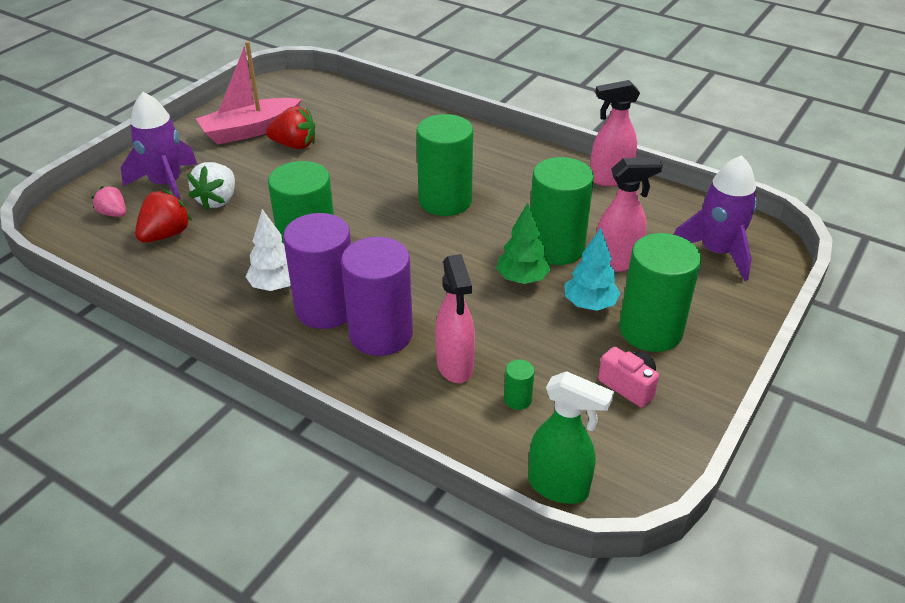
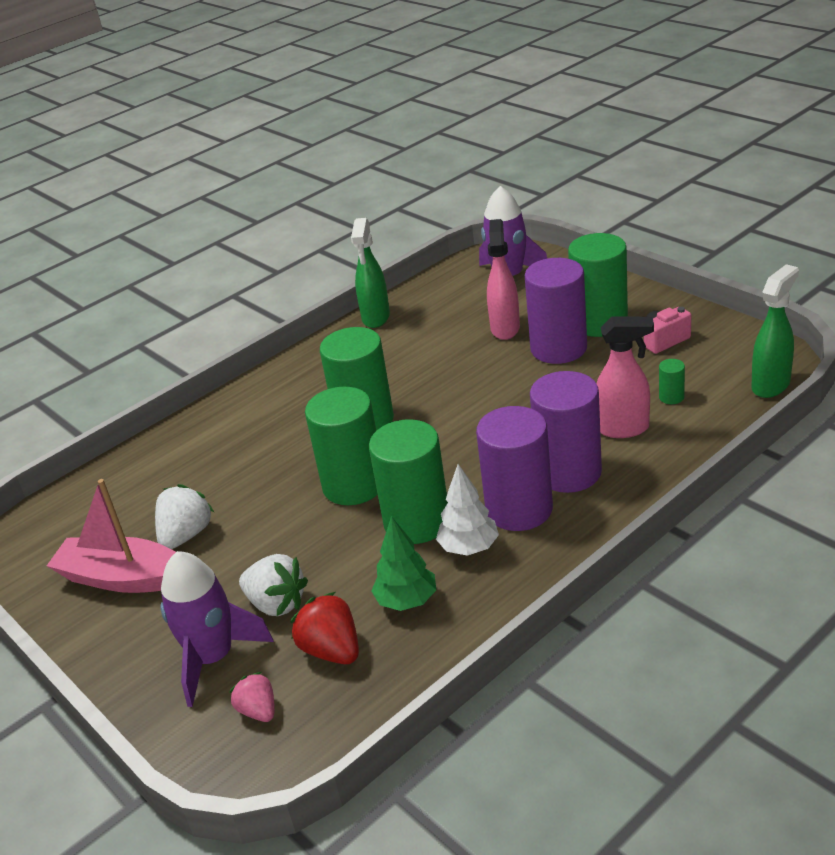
camera: 70 degrees left, 5 degrees down
(113, 214) = (258, 710): pink strawberry -> pink strawberry turned 90 degrees clockwise
(250, 130) = (123, 578): pink boat -> pink boat turned 120 degrees clockwise
(295, 145) = (186, 535): red strawberry -> white strawberry
(522, 279) = (511, 382): green tree -> green tree (407, 601)
(556, 248) = (471, 358): green cylinder -> green cylinder (354, 485)
(590, 305) = (558, 348): turquoise tree -> purple cylinder
(609, 179) = (376, 318): pink spray bottle -> green spray bottle

